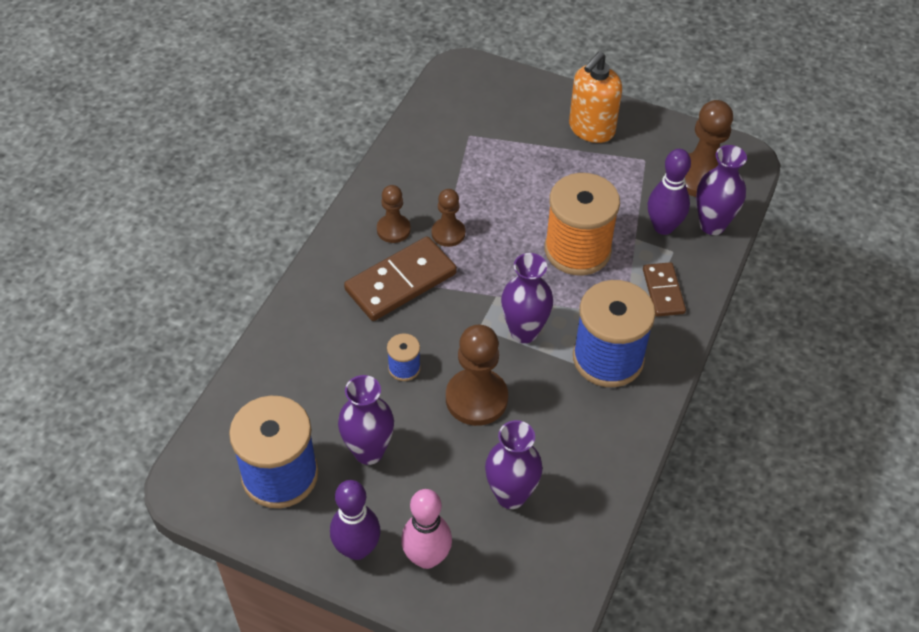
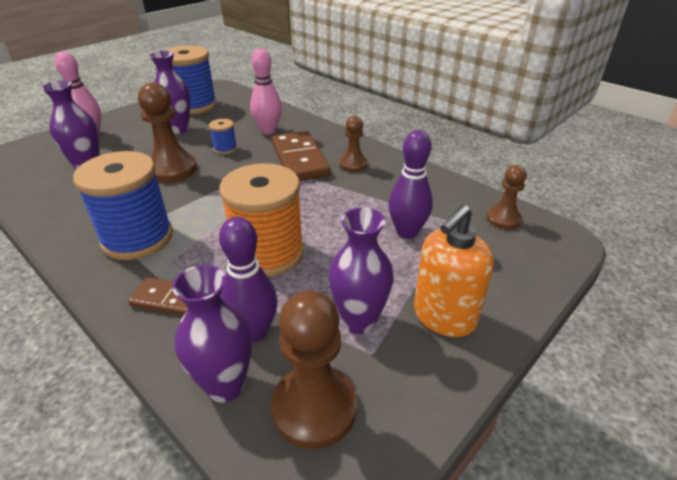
camera: 110 degrees right, 15 degrees down
(335, 342) = (268, 130): none -> pink bowling pin
(357, 549) = (125, 118): purple bowling pin -> purple bowling pin (407, 232)
(448, 233) = (334, 187): brown pawn -> brown pawn (503, 219)
(524, 331) = (207, 202): purple vase -> purple vase (359, 321)
(591, 129) = (443, 317): orange soap dispenser -> orange soap dispenser turned 105 degrees counterclockwise

